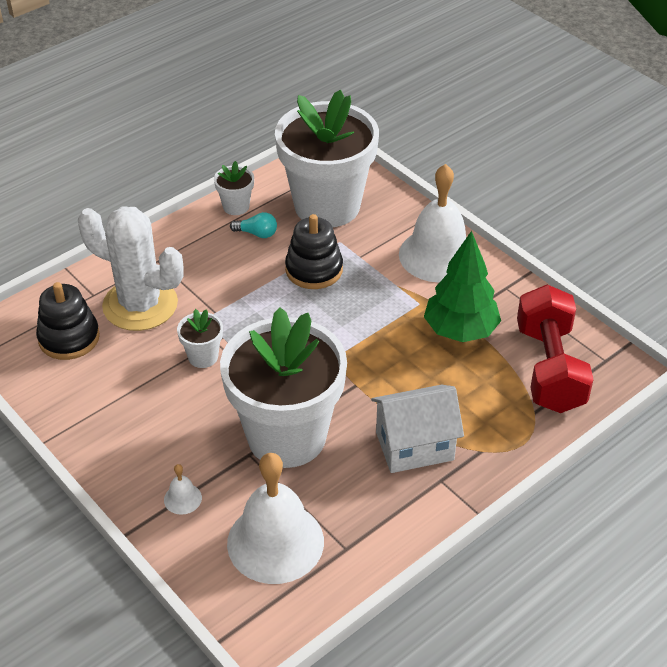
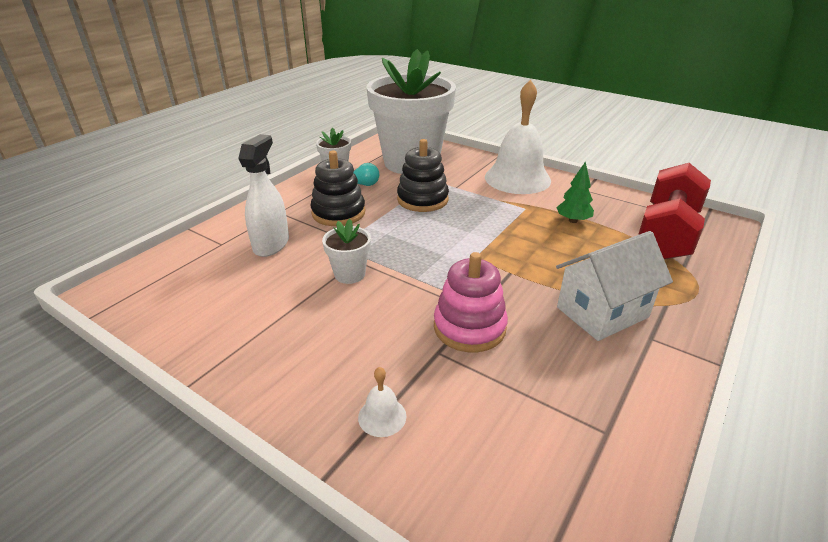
camera: 15 degrees left, 10 degrees down
(69, 338) = (202, 281): black stacking toy -> black stacking toy (338, 213)
(140, 305) = (271, 244): white cactus -> white spray bottle
(275, 542) = (520, 444): white bell -> none
(286, 436) = (469, 327): white flower pot -> pink stacking toy
(460, 331) = (573, 220): green tree -> green tree, size x0.53
(549, 368) = (666, 233): red dumbbell -> red dumbbell turned 45 degrees clockwise

